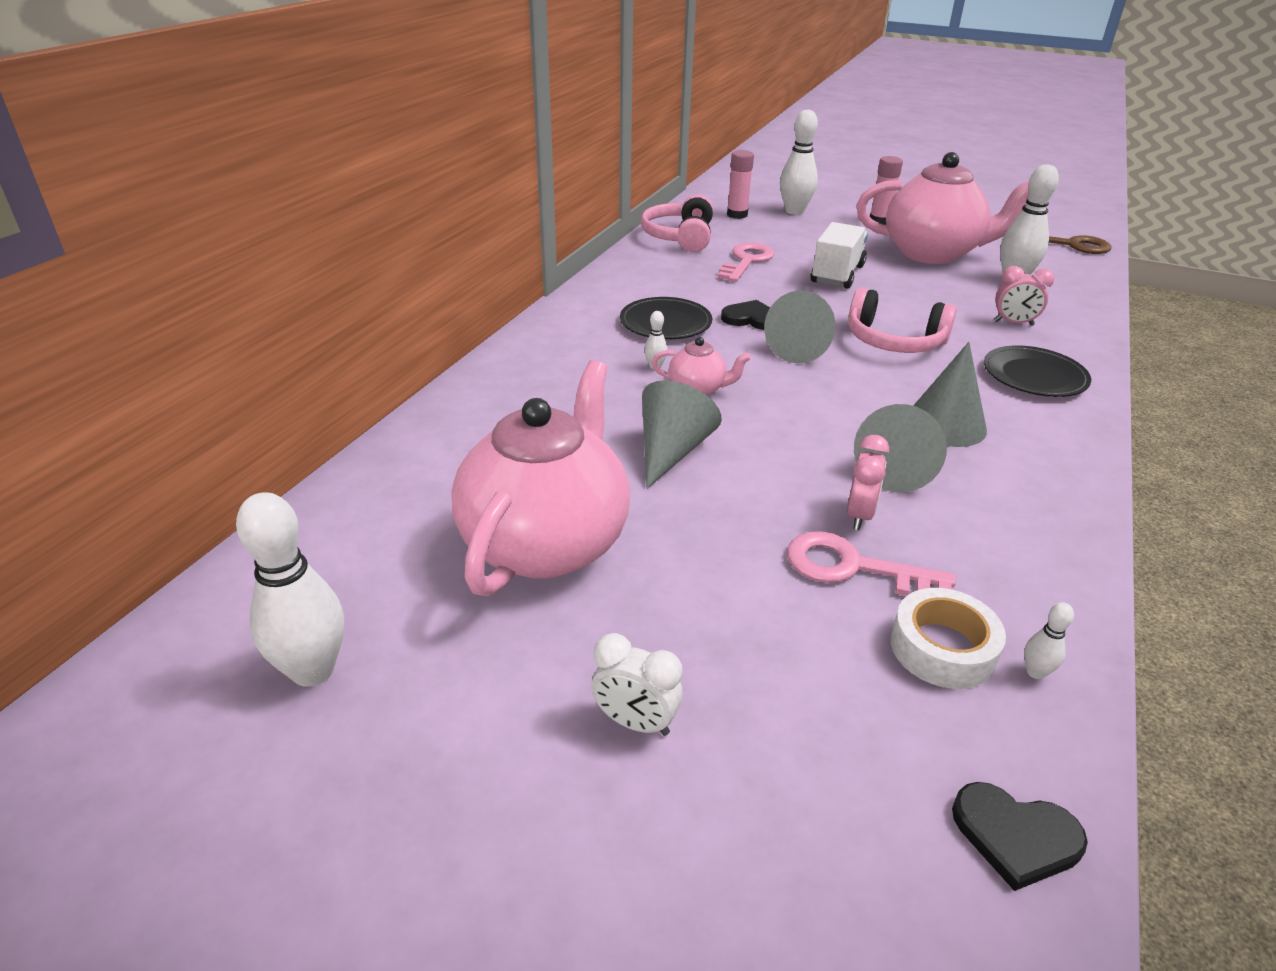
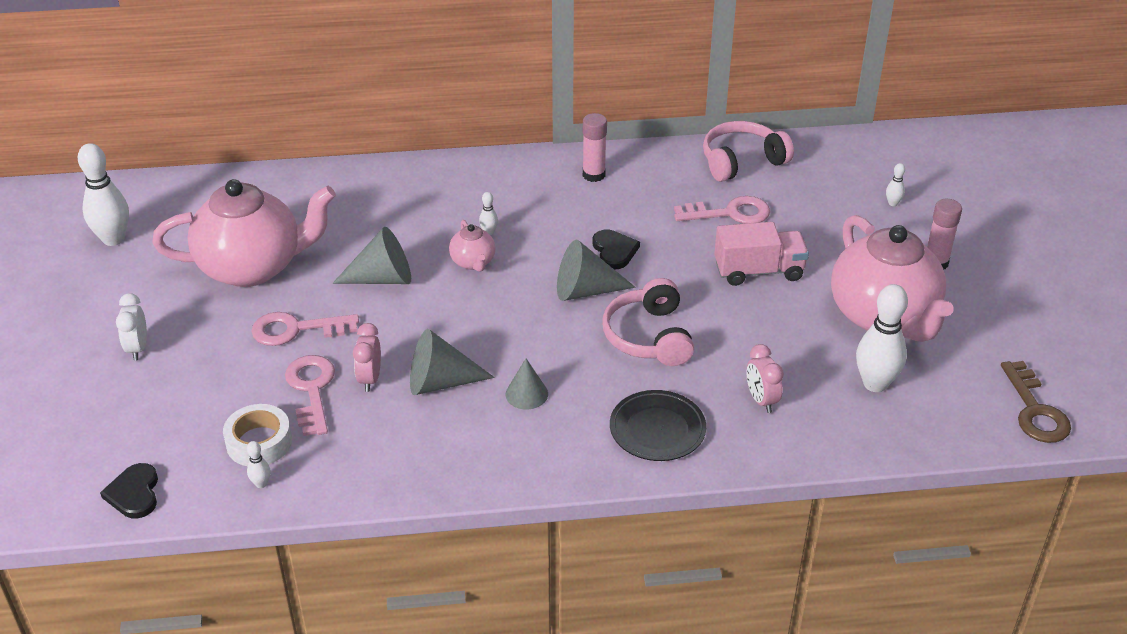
camera: 60 degrees right, 5 degrees up
(665, 323) = (562, 213): black plate -> none
(718, 544) = (296, 329): none -> pink key
(737, 215) = (838, 173): pink glue stick -> pink glue stick (593, 175)
(794, 211) = (893, 203): white bowling pin -> white bowling pin, size x0.44
(837, 274) = (758, 271): white truck -> pink truck
(859, 515) = (370, 379): pink clock -> pink clock turned 105 degrees clockwise
(945, 424) = (526, 394): grey cone -> grey cone, size x0.63

